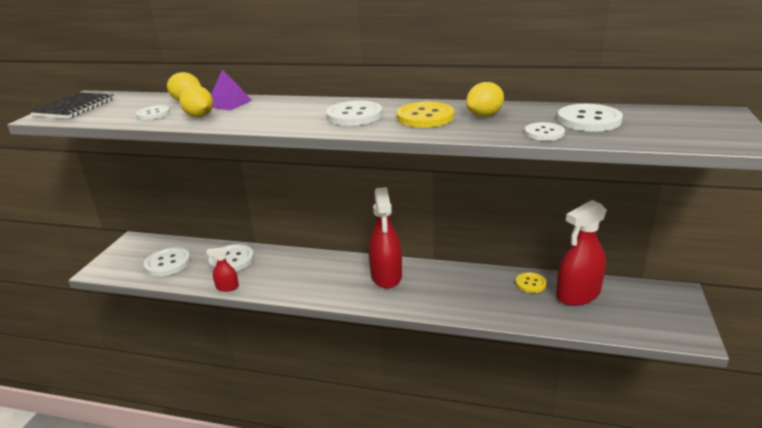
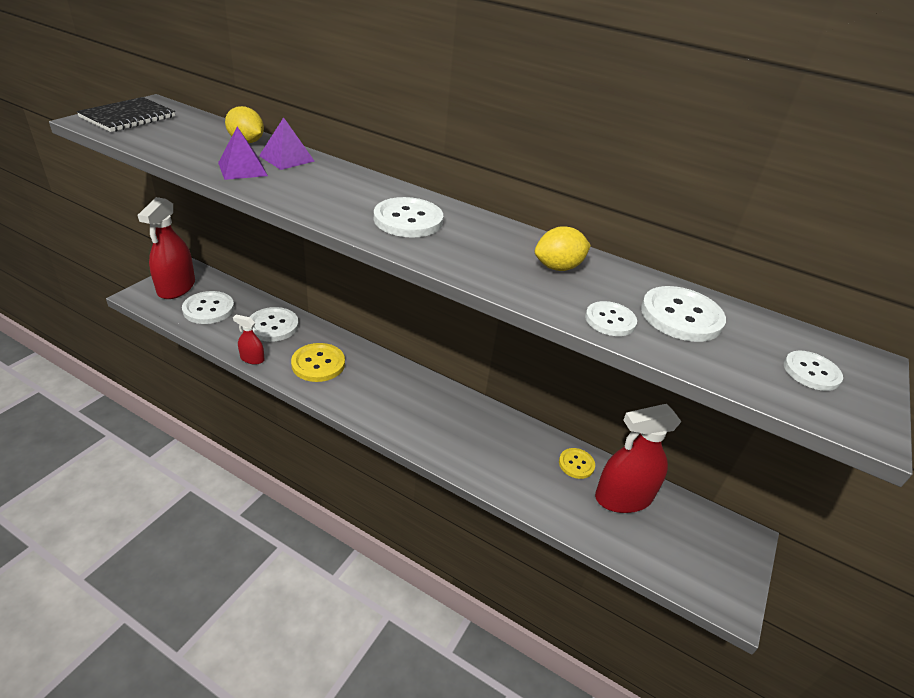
camera: 10 degrees right, 10 degrees up
(153, 114) = (198, 151): white button -> white button (811, 372)
(199, 116) = (242, 169): yellow lemon -> purple pyramid
(386, 275) = (422, 399): red spray bottle -> red spray bottle (176, 287)
(425, 117) = (486, 248): yellow button -> yellow button (318, 364)

